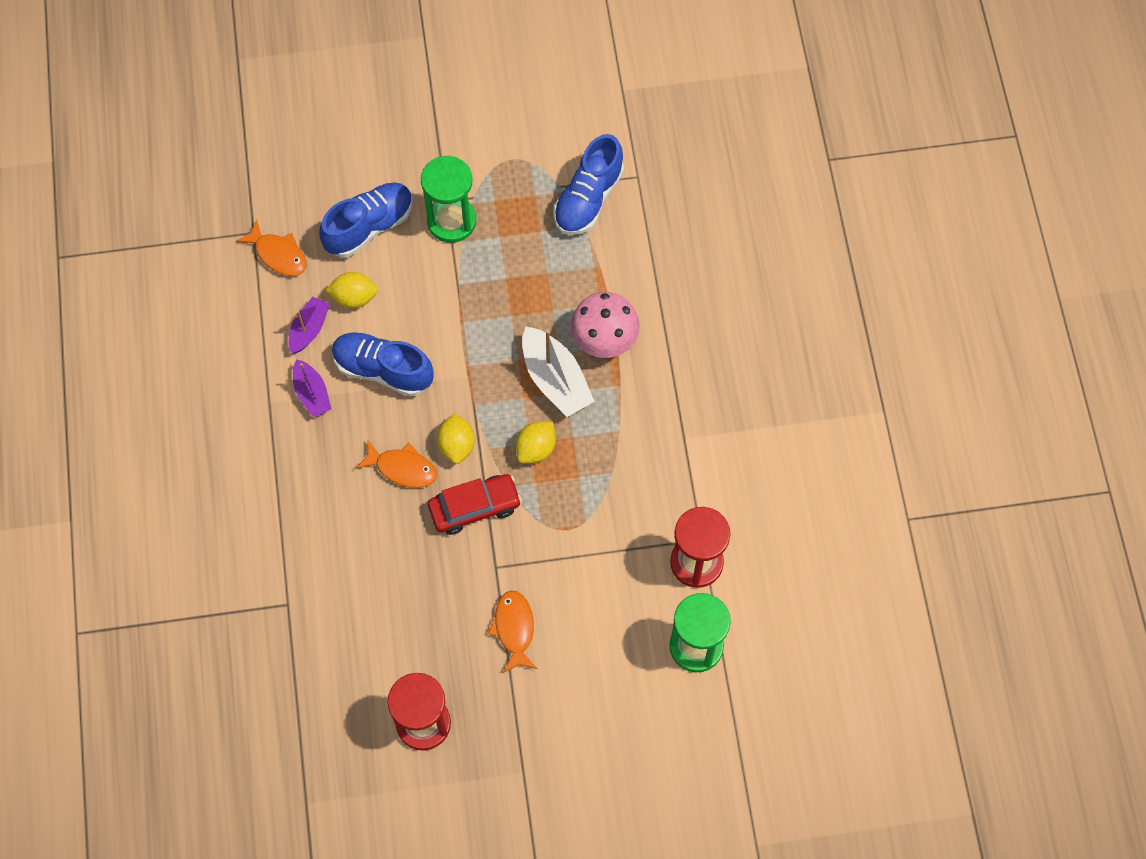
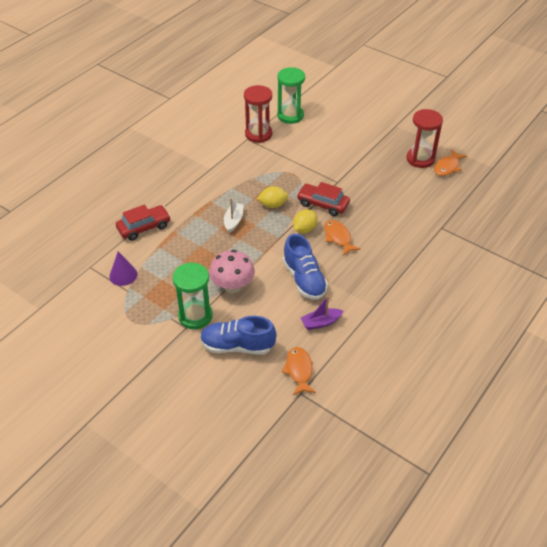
camera: 135 degrees left, 20 degrees down
(312, 394) = (349, 294): purple boat -> none
(354, 298) = (283, 319): yellow lemon -> none
(514, 629) = (352, 161): orange fish -> orange fish (447, 167)
(555, 380) = (233, 221): white boat -> white boat, size x0.62
(588, 199) = (123, 275): blue shoe -> purple cone
(604, 340) = (194, 219): pink mushroom -> pink mushroom (232, 286)
(647, 276) = (144, 227): none -> red car

